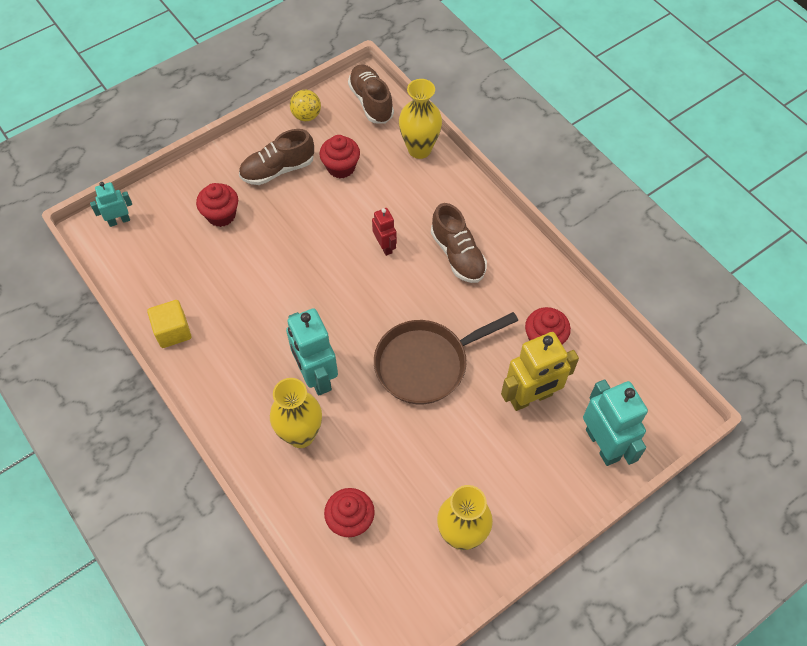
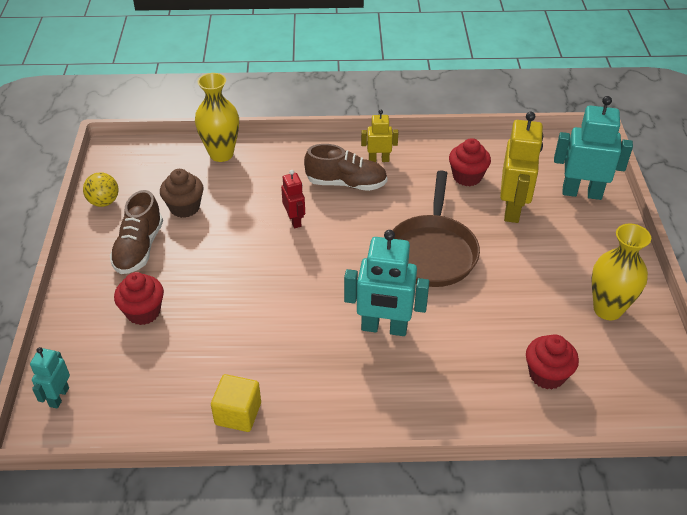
camera: 55 degrees left, 15 degrees down
(301, 435) = (435, 368): yellow vase -> none
(341, 167) = (184, 207): red cupcake -> brown cupcake
(371, 102) = (139, 157): brown shoe -> none
(385, 246) = (294, 220): red robot -> red robot turned 60 degrees clockwise
(508, 260) = (378, 159): none -> yellow robot

